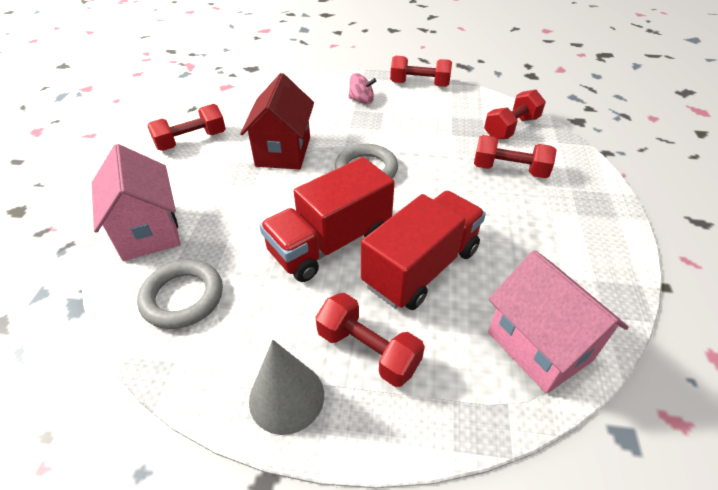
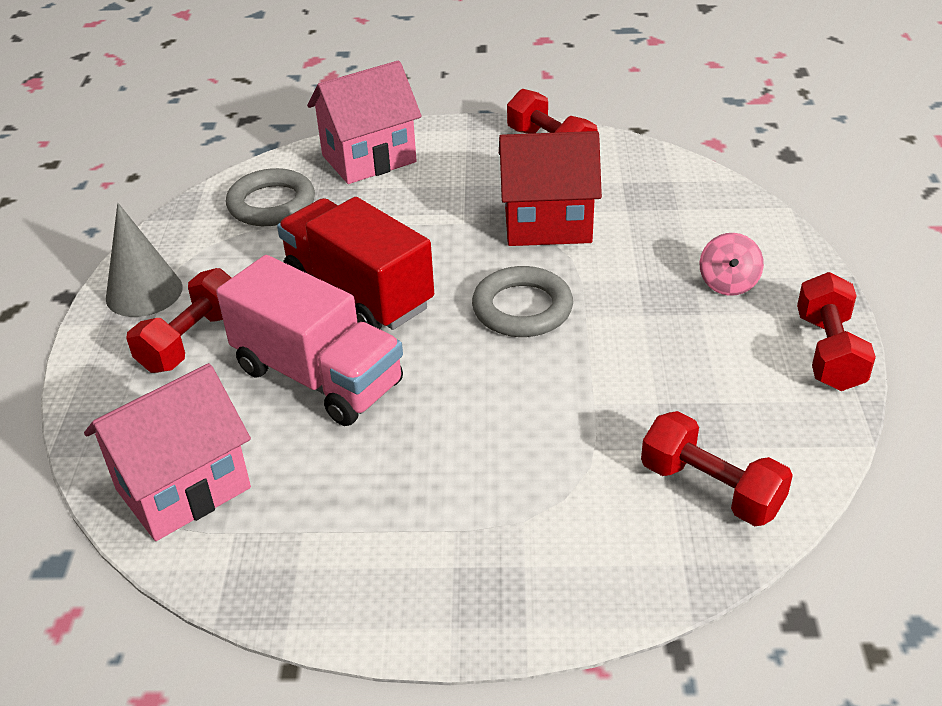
camera: 85 degrees right, 5 degrees down
(421, 267) = (318, 376): red truck -> pink truck
(509, 170) = (562, 479): red dumbbell -> none

